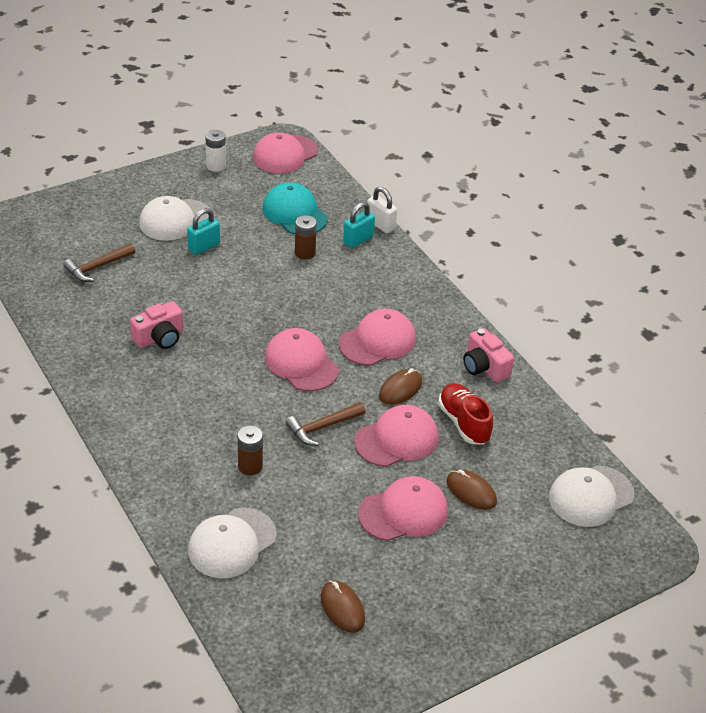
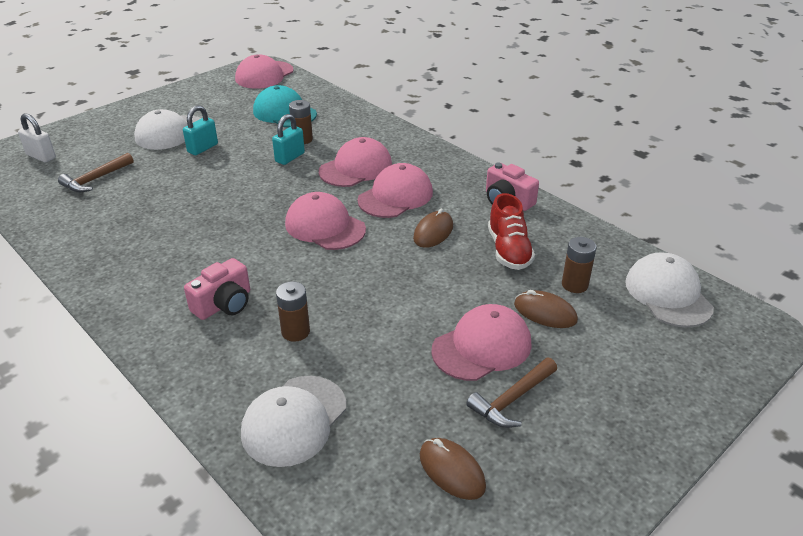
camera: 10 degrees left, 5 degrees down
(159, 338) = (170, 228): pink camera -> pink camera (224, 304)
(216, 166) = (202, 90): white battery -> none
(322, 427) = (364, 279): brown hammer -> brown hammer (512, 399)
(358, 240) = (349, 123): turquoise padlock -> turquoise padlock (290, 157)
(380, 225) = (366, 110): white padlock -> white padlock (41, 156)
(397, 439) = (447, 277): pink cap -> pink cap (356, 168)
(464, 423) = (508, 250): red shoe -> red shoe turned 150 degrees counterclockwise
(509, 470) = (574, 285): none -> brown battery
(590, 496) = (668, 294): white cap -> white cap turned 120 degrees clockwise

